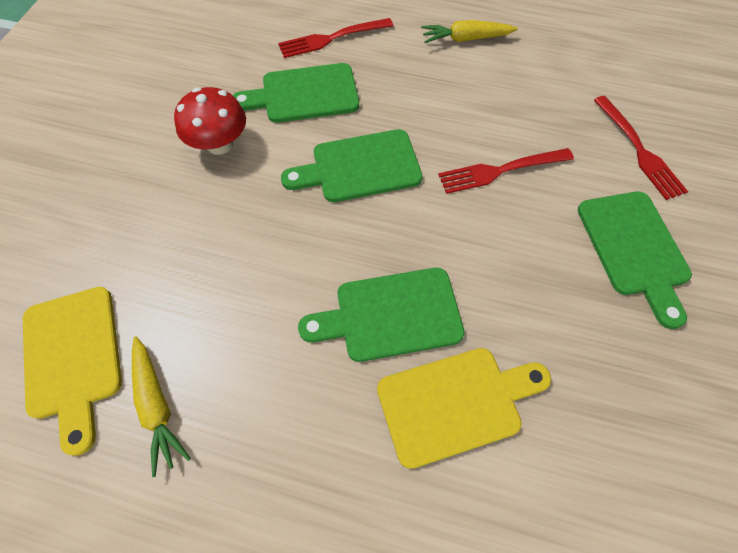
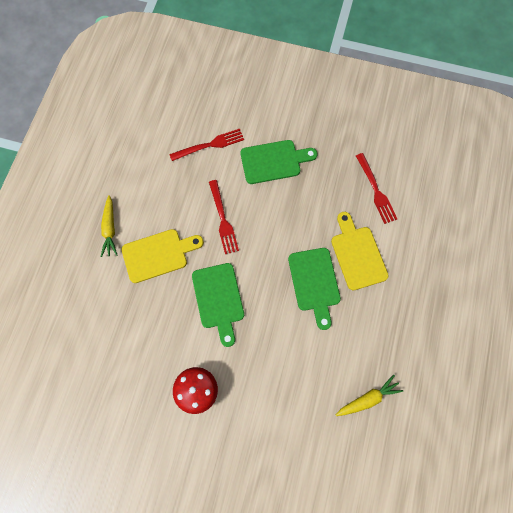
camera: 90 degrees left, 10 degrees up
(73, 357) = (345, 451): yellow cutting board -> yellow cutting board (158, 254)
(304, 94) = (156, 337): green cutting board -> none
(332, 38) = (101, 320): red fork -> red fork (376, 190)

